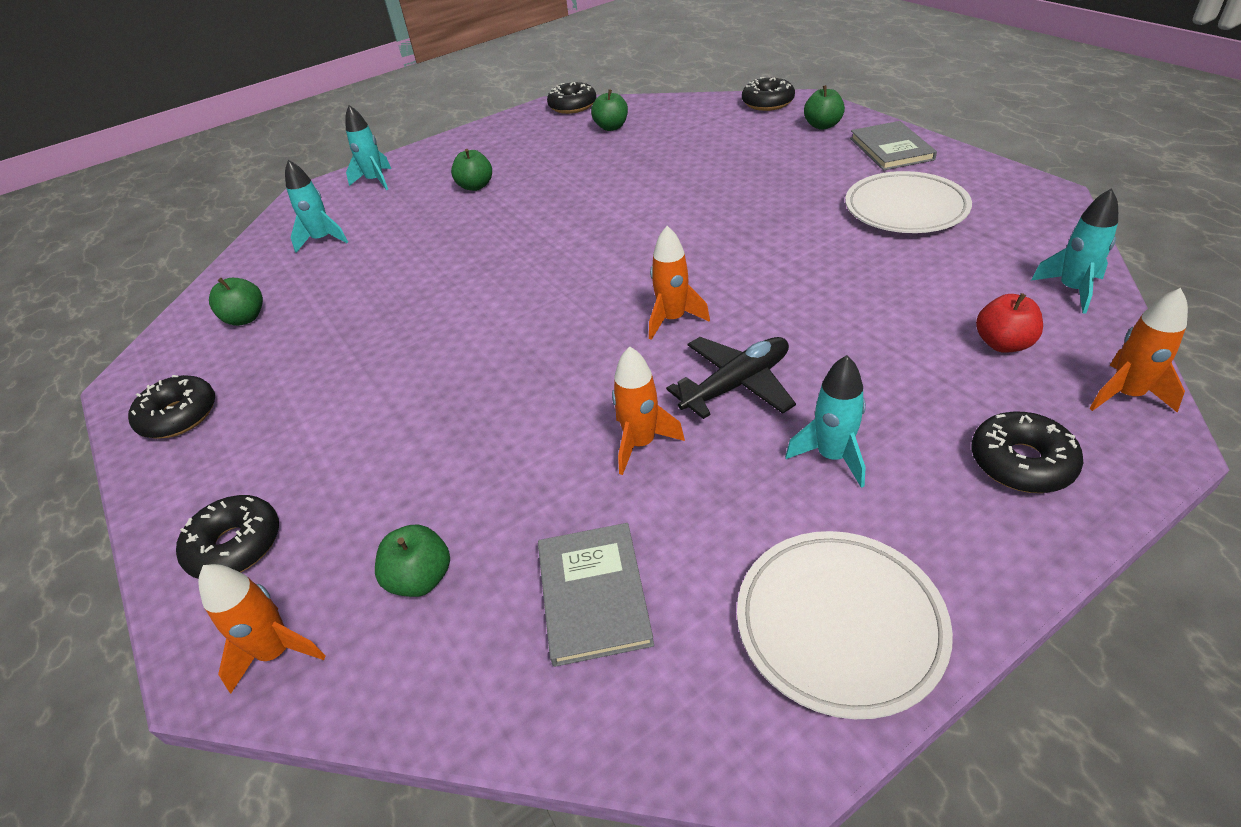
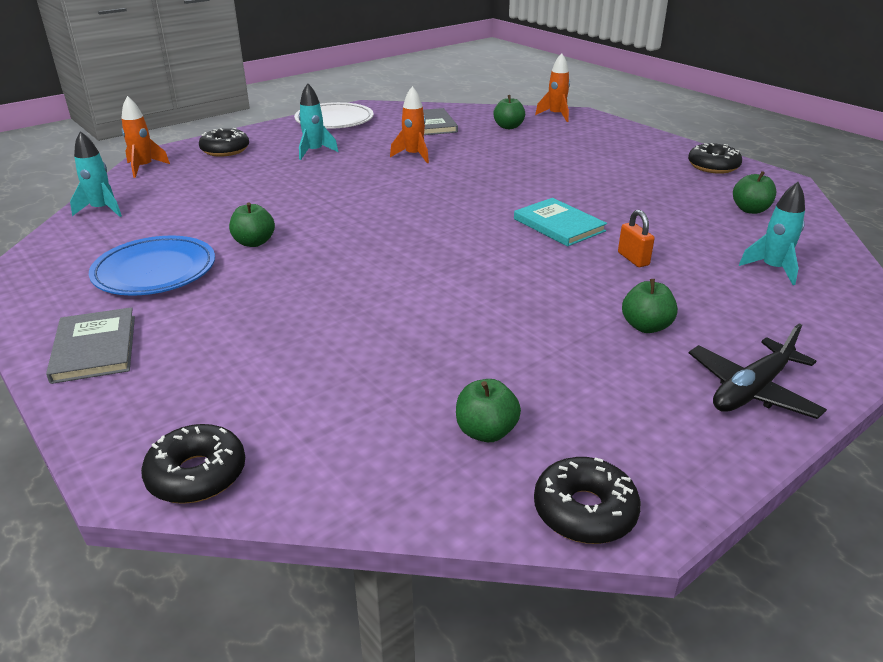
camera: 170 degrees right, 10 degrees down
(235, 546) = (607, 132): black donut -> none
(375, 181) = (809, 345): turquoise rocket -> none
(436, 245) = (633, 259): none -> orange padlock
(480, 286) = (559, 225): none -> turquoise book
(672, 319) = (393, 201): orange rocket -> none
(736, 384) = (356, 173): black plane -> black plane (751, 390)
(822, 125) = (146, 402): green apple -> green apple (254, 242)
(905, 209) = (155, 271): white plate -> blue plate
(1003, 344) = (182, 186): red apple -> none

